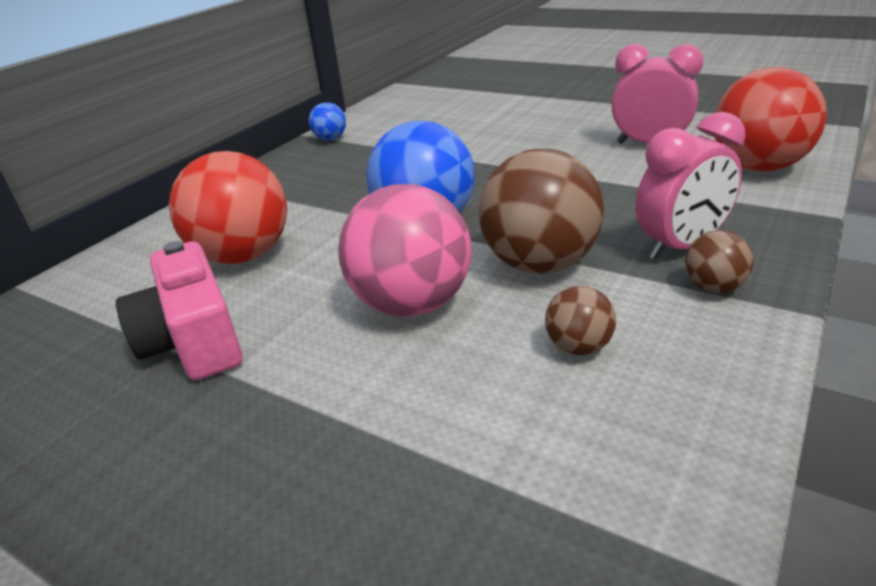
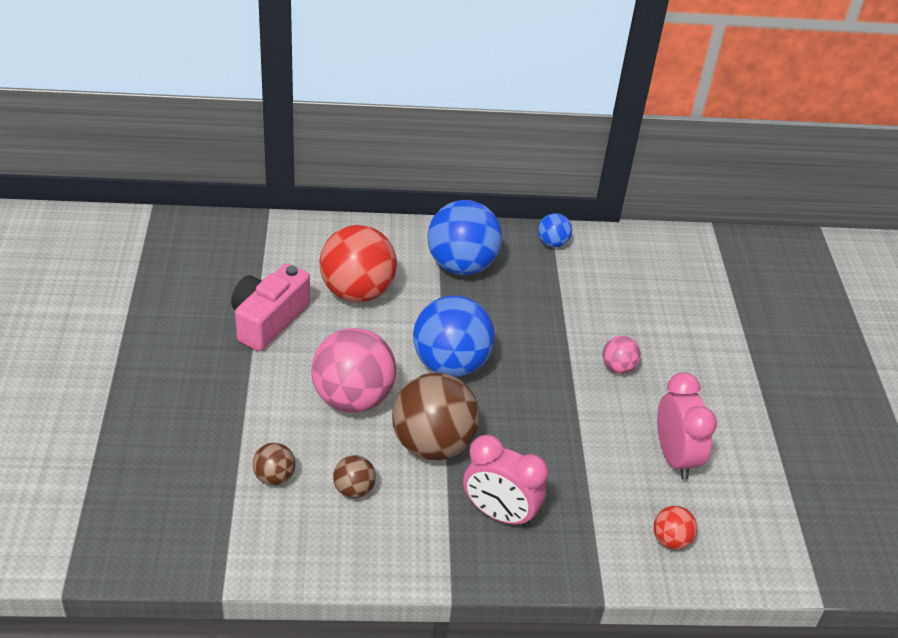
camera: 50 degrees right, 10 degrees up
(295, 185) = (461, 265): none -> blue ball
(517, 144) = (618, 367): none -> pink ball
(713, 287) = (455, 541): brown ball -> brown ball (274, 477)
(758, 167) = (671, 540): red ball -> red ball, size x0.48

